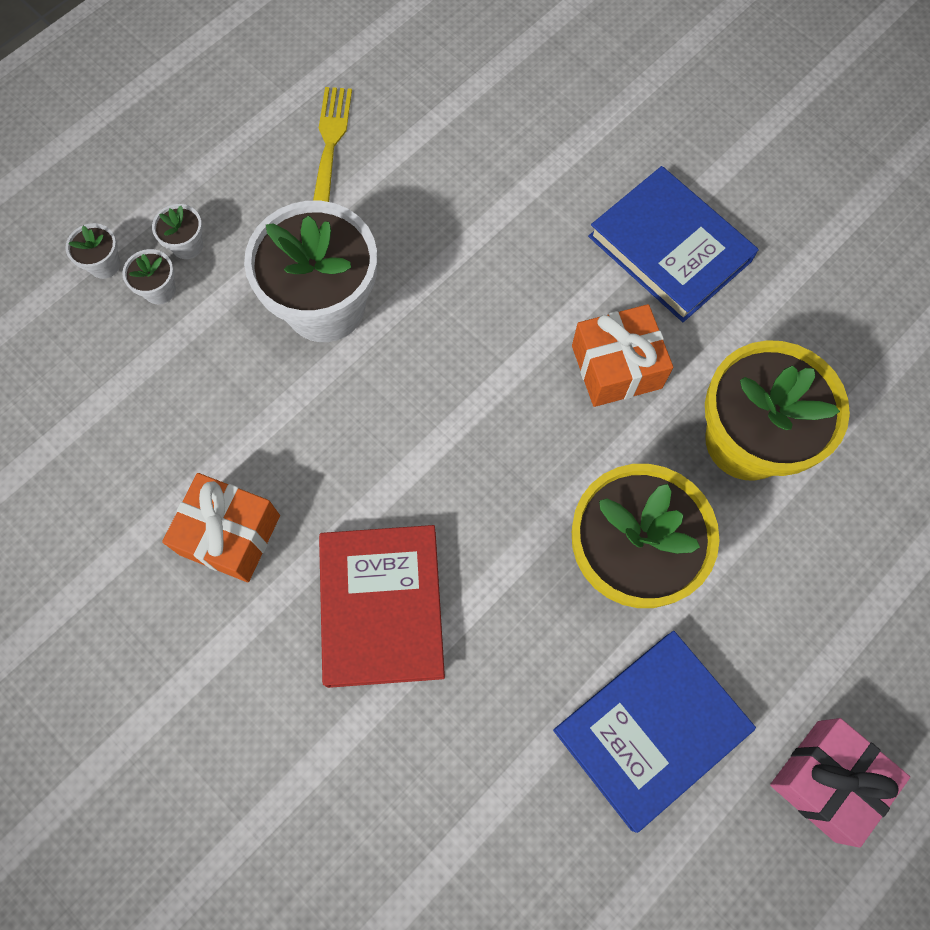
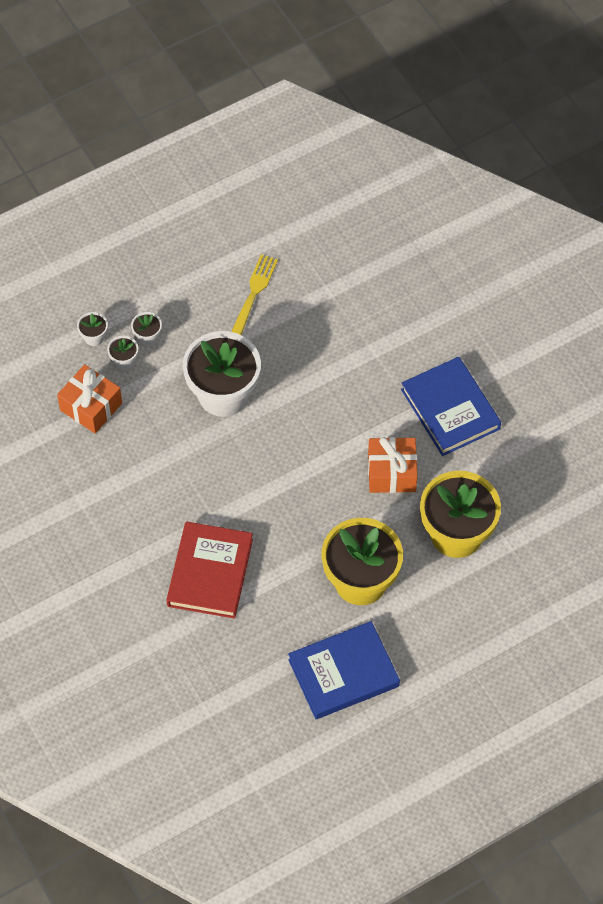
camera: 15 degrees right, 10 degrees down
(230, 534) = (132, 512): orange gift -> orange gift (91, 406)
(826, 780) = (434, 722): pink gift -> none

